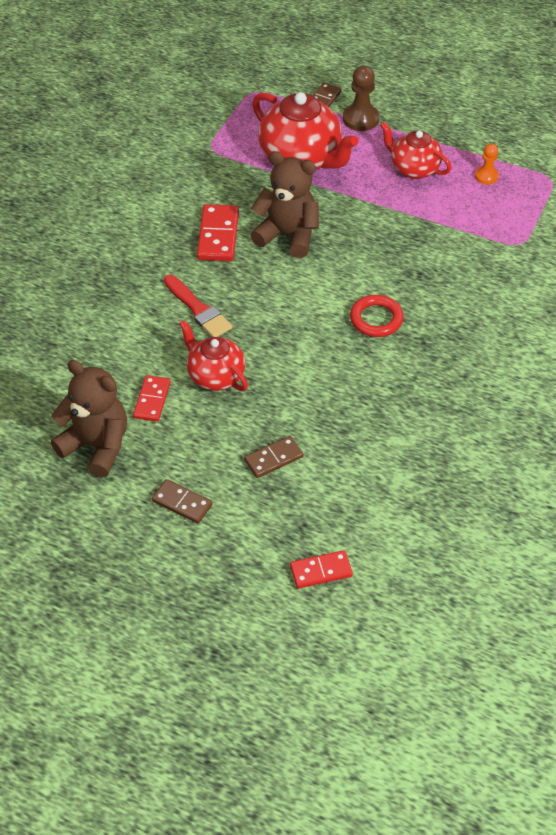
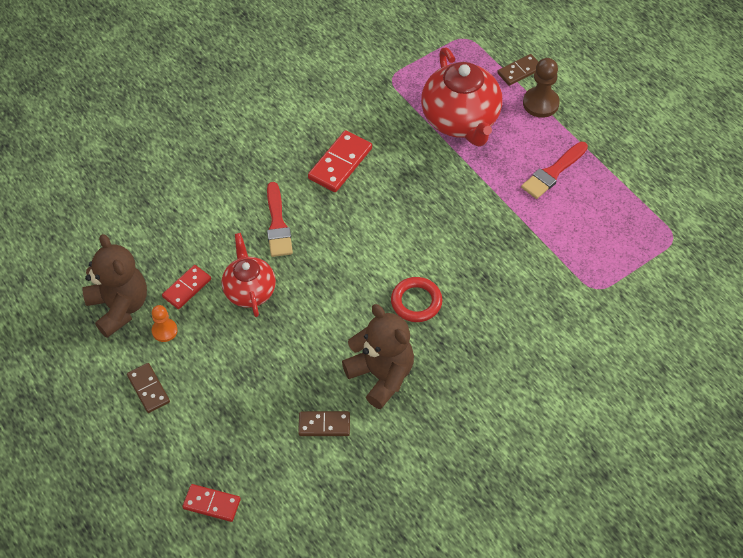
camera: 30 degrees right, 5 degrees up
(273, 458) = (244, 387): brown domino -> brown domino (324, 425)
(288, 235) = (398, 189): brown teddy bear -> brown teddy bear (381, 375)
(413, 169) = (553, 172): red teapot -> red brush
(486, 176) = (614, 208): orange pawn -> orange pawn (164, 331)

